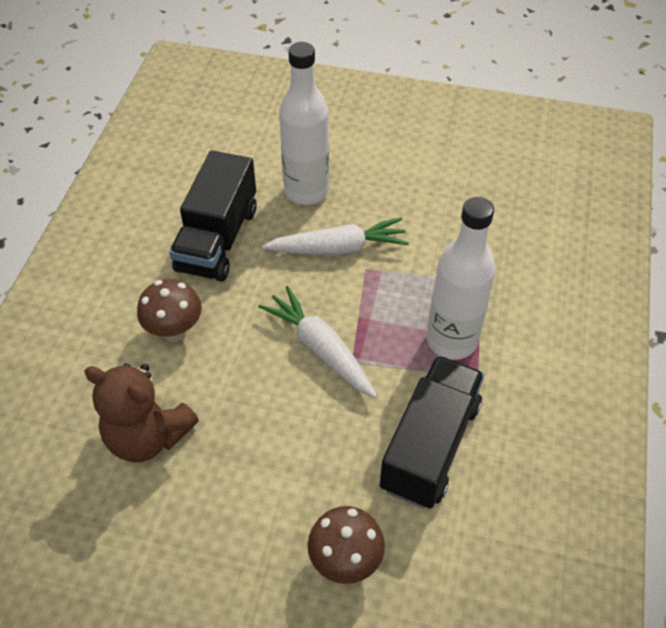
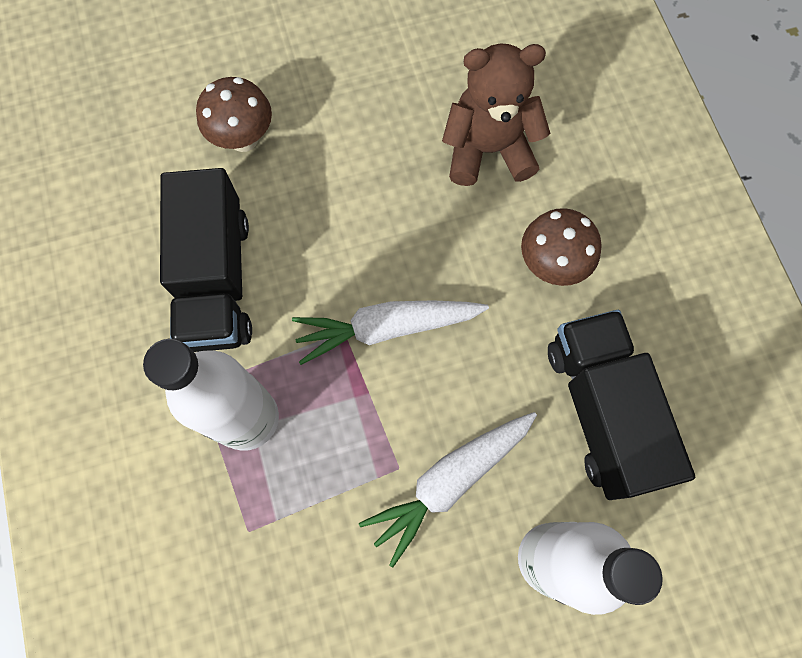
camera: 150 degrees right, 20 degrees up
(320, 348) = (386, 328): white carrot -> white carrot turned 150 degrees clockwise

